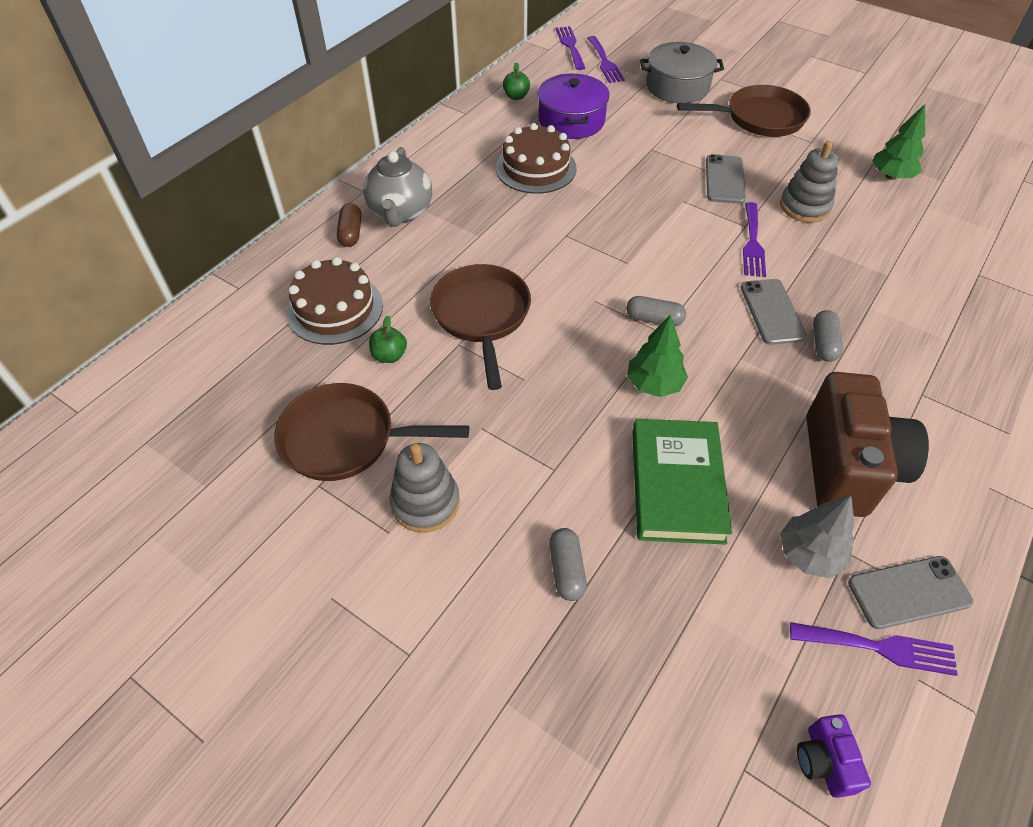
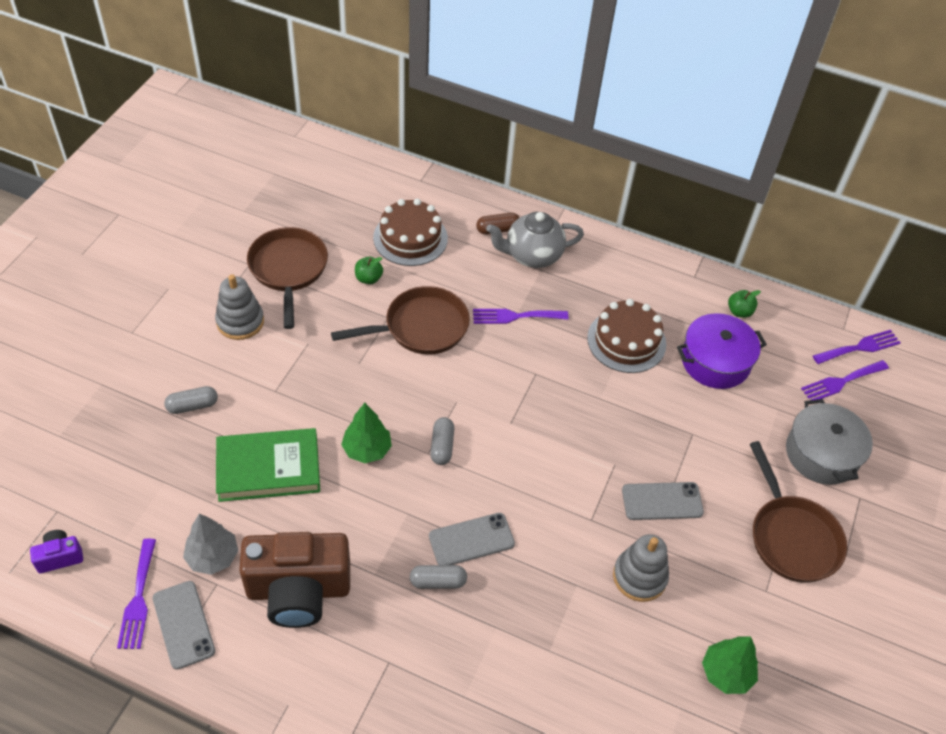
camera: 75 degrees right, 0 degrees up
(752, 243) = (566, 525): purple fork -> purple fork (515, 316)

